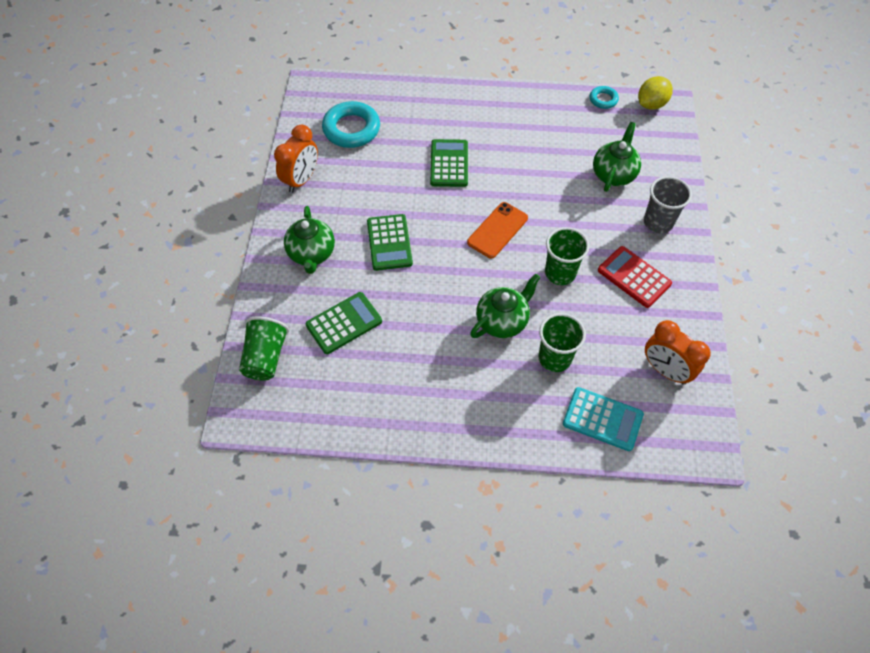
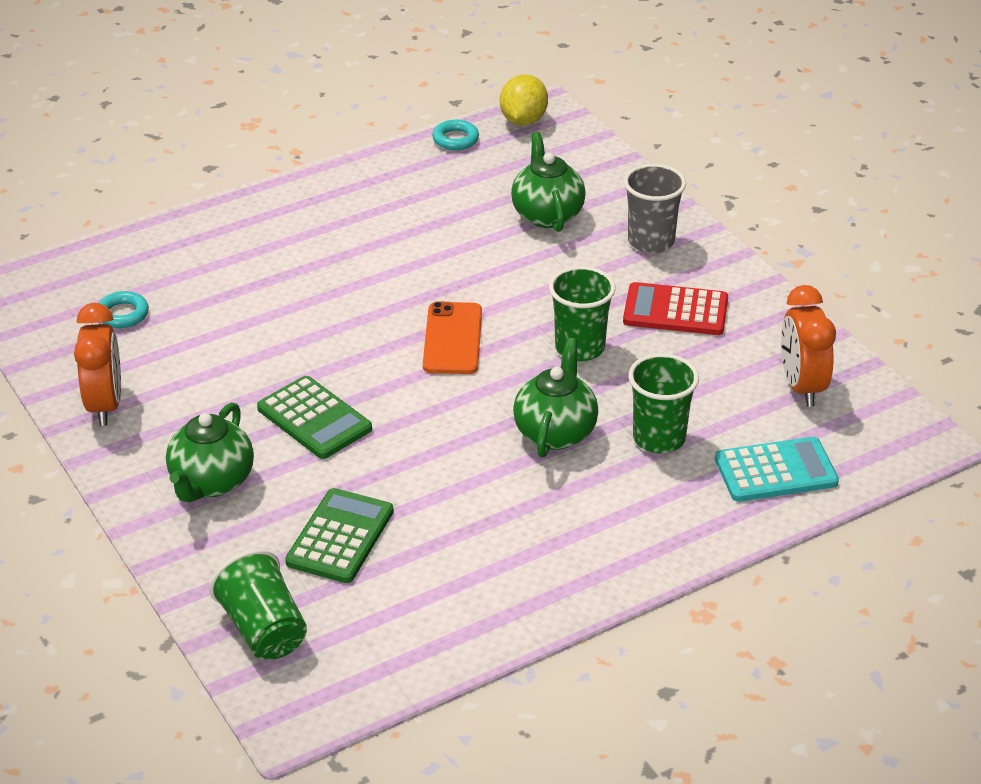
camera: 35 degrees left, 20 degrees down
(312, 254) = (211, 483): green teapot -> green teapot turned 60 degrees clockwise
(351, 129) = (123, 314): turquoise ring -> turquoise ring, size x0.52
(449, 163) = (311, 294): green calculator -> none
(665, 370) = (801, 387): orange clock -> orange clock turned 75 degrees clockwise

